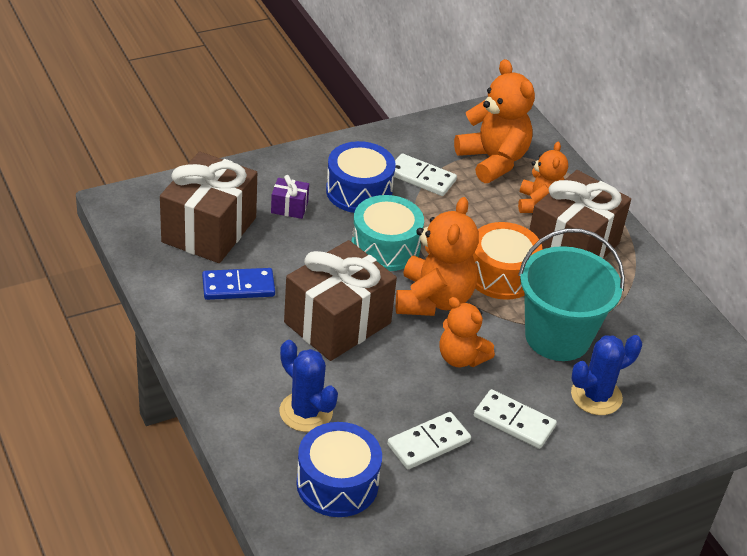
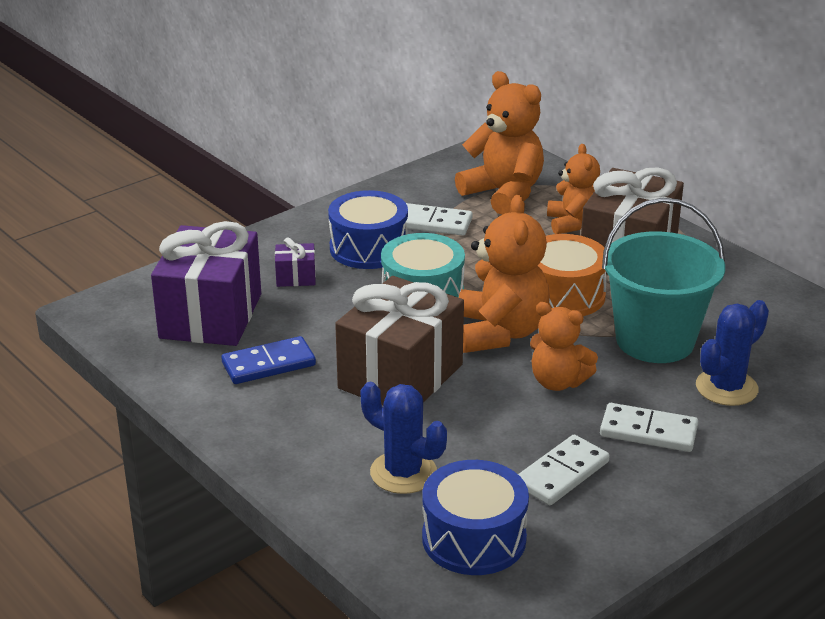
camera: 10 degrees left, 10 degrees down
(209, 230) = (211, 316): brown gift -> purple gift

